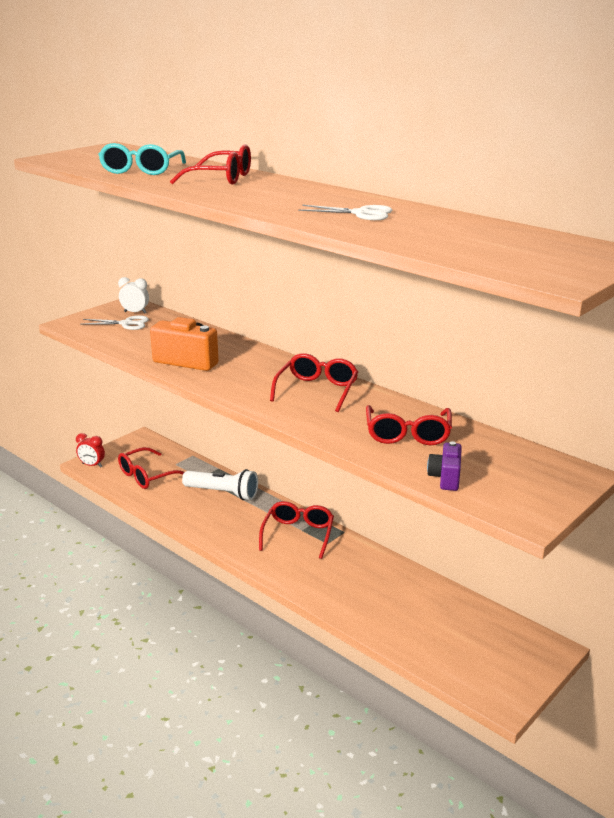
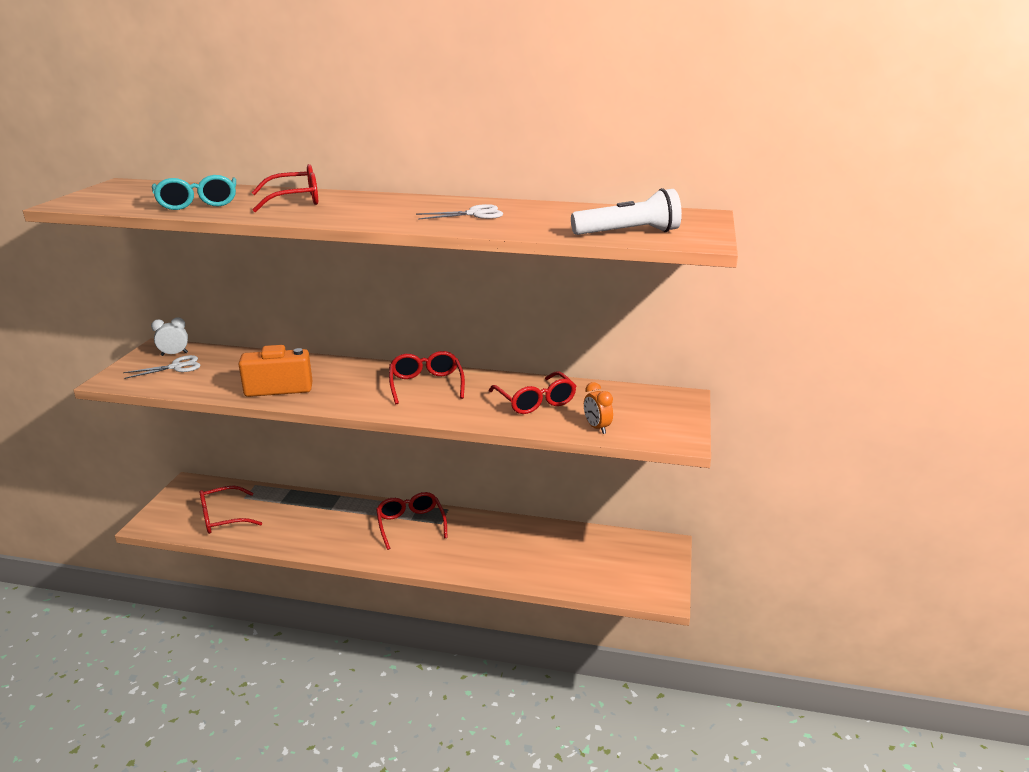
camera: 30 degrees left, 0 degrees up
(92, 465) = (154, 525): red clock -> none
(146, 476) = (222, 518): red glasses -> red glasses turned 45 degrees clockwise
(223, 493) = (313, 510): white flashlight -> white flashlight (629, 233)
(445, 478) = (597, 428): purple camera -> orange clock

